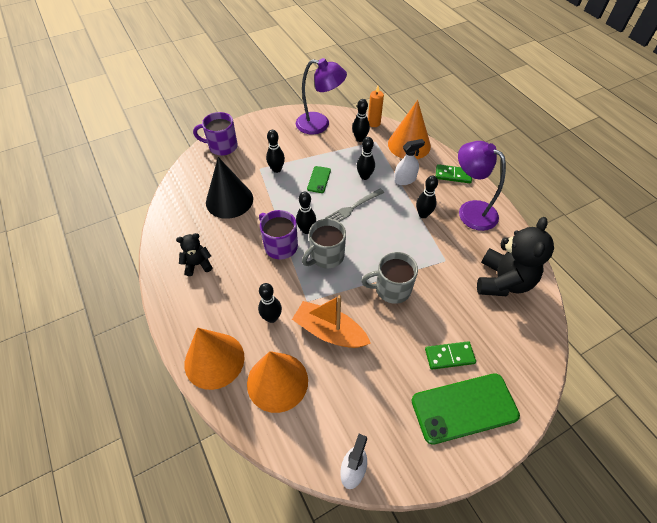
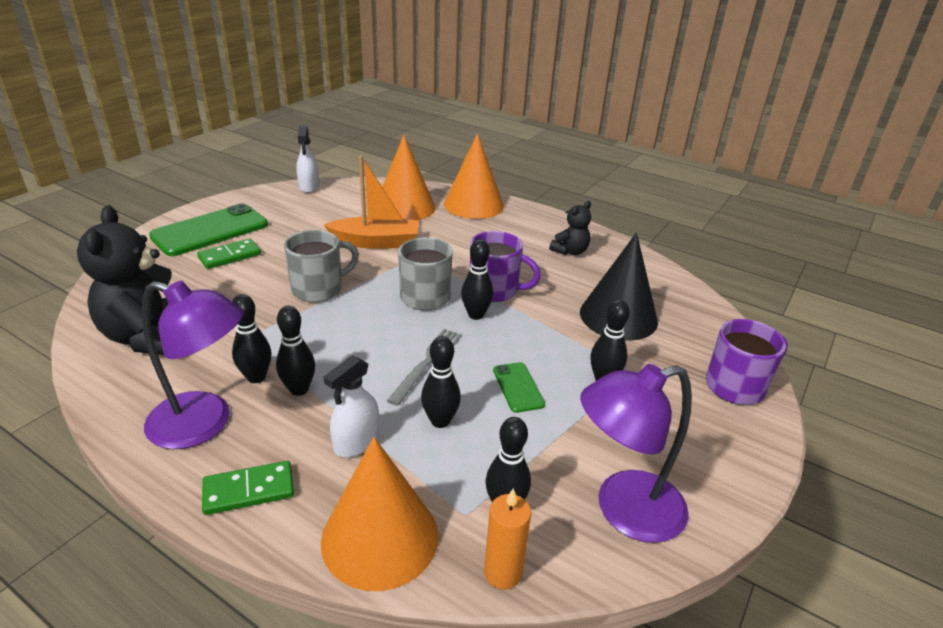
camera: 150 degrees right, 20 degrees down
(272, 317) = (446, 237): black bowling pin -> black bowling pin (256, 377)

